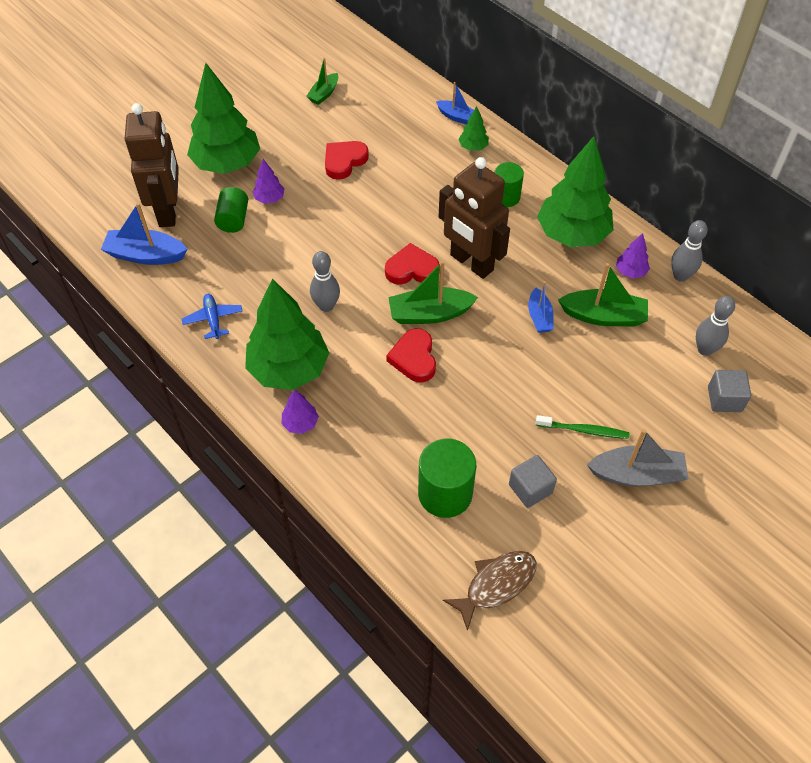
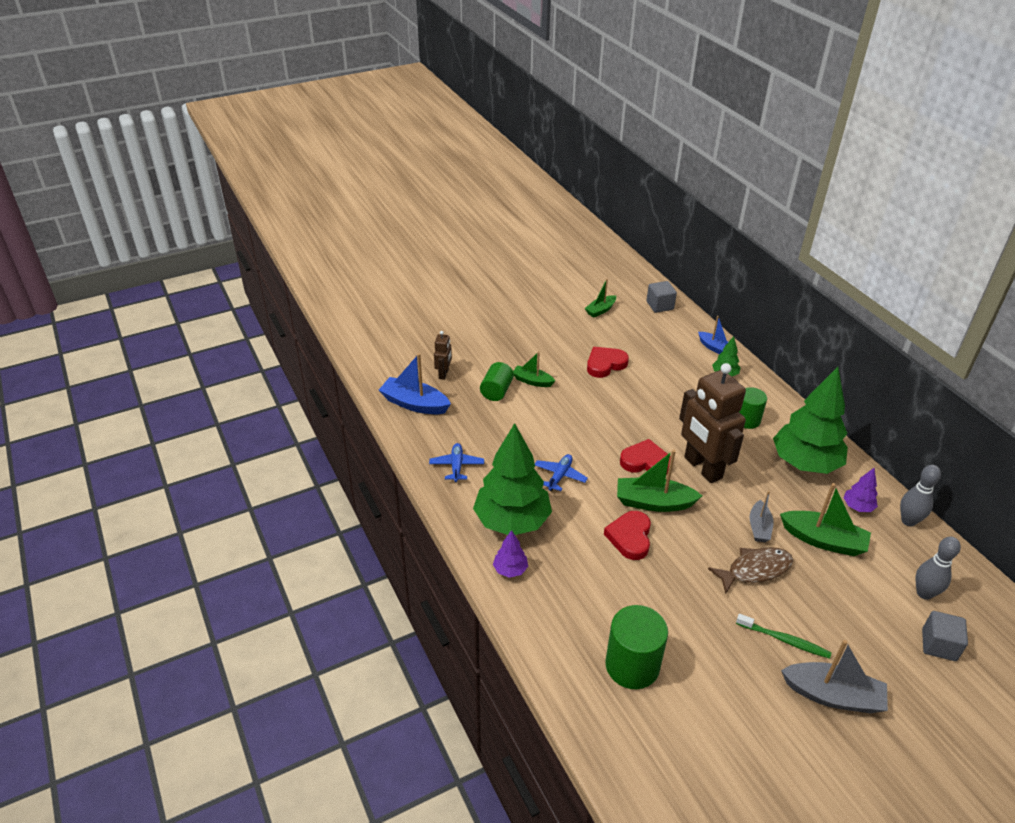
camera: 15 degrees right, 15 degrees down
(168, 211) = (444, 374): brown robot -> brown robot, size x0.45
(227, 164) = (503, 348): green tree -> none
(269, 199) = (532, 381): purple tree -> green boat
(326, 306) = (560, 476): grey bowling pin -> blue plane
(496, 585) = (664, 766): brown fish -> brown fish (755, 570)
(530, 489) = (719, 682): grey cube -> grey cube (660, 305)
(539, 317) = (759, 527): blue boat -> grey boat

